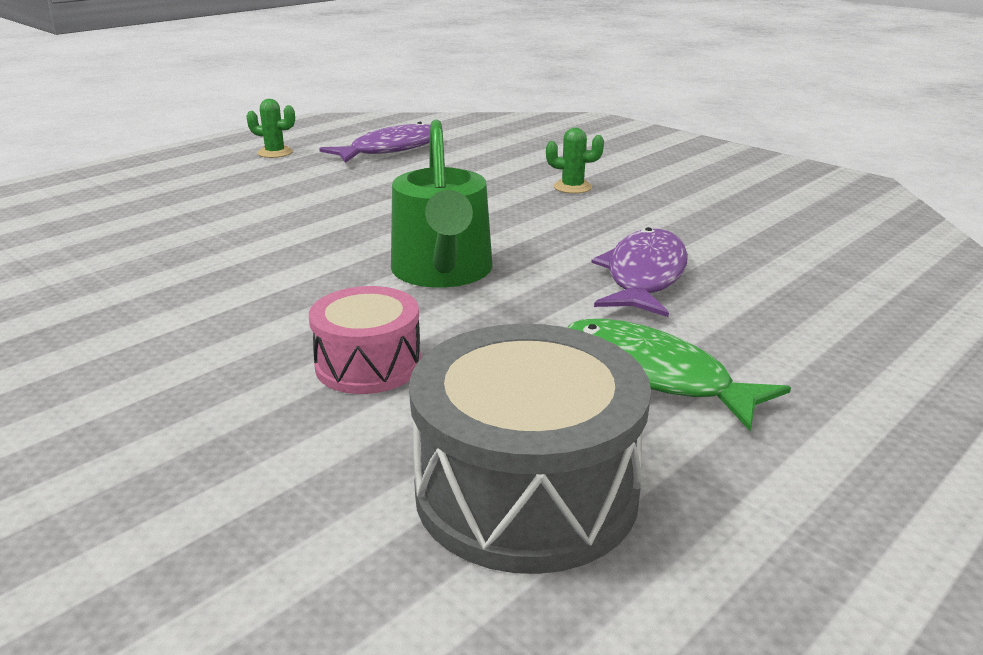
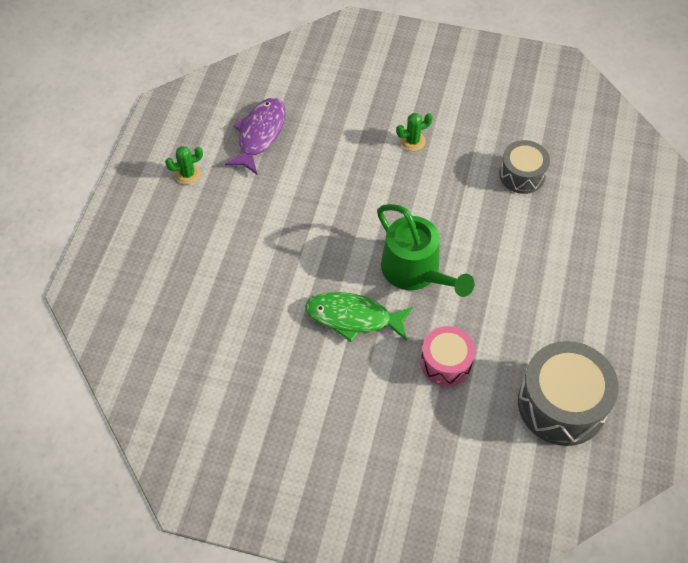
camera: 30 degrees left, 30 degrees up
(644, 276) = (511, 228): purple fish -> none
(653, 376) = (563, 311): green fish -> green fish (353, 318)
(710, 240) = (522, 175): none -> grey drum

